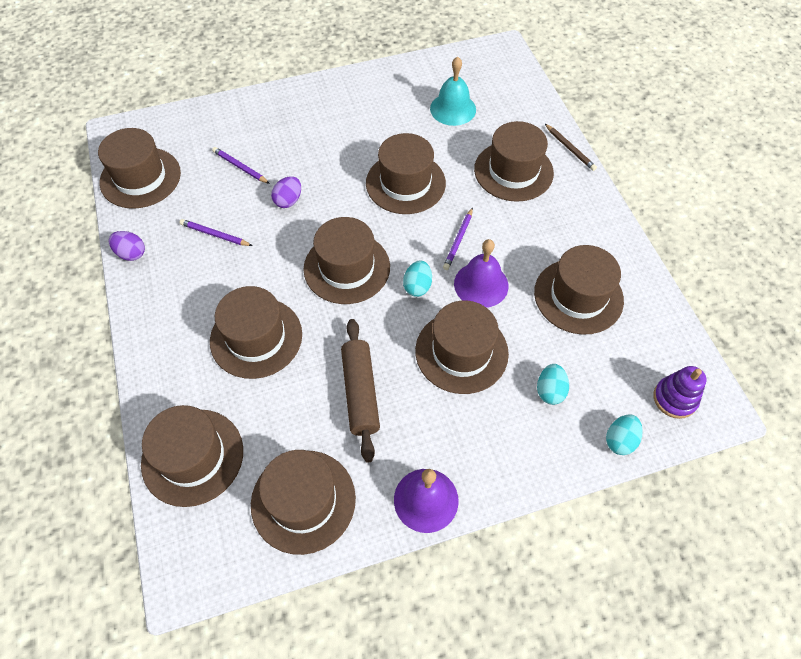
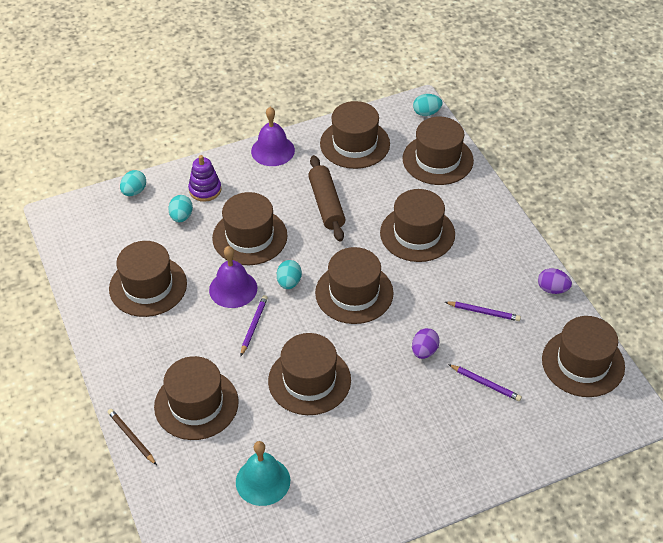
camera: 175 degrees right, 10 degrees down
(177, 558) = (426, 113): none -> turquoise egg
(674, 398) = (86, 219): purple stacking toy -> purple stacking toy (205, 190)

